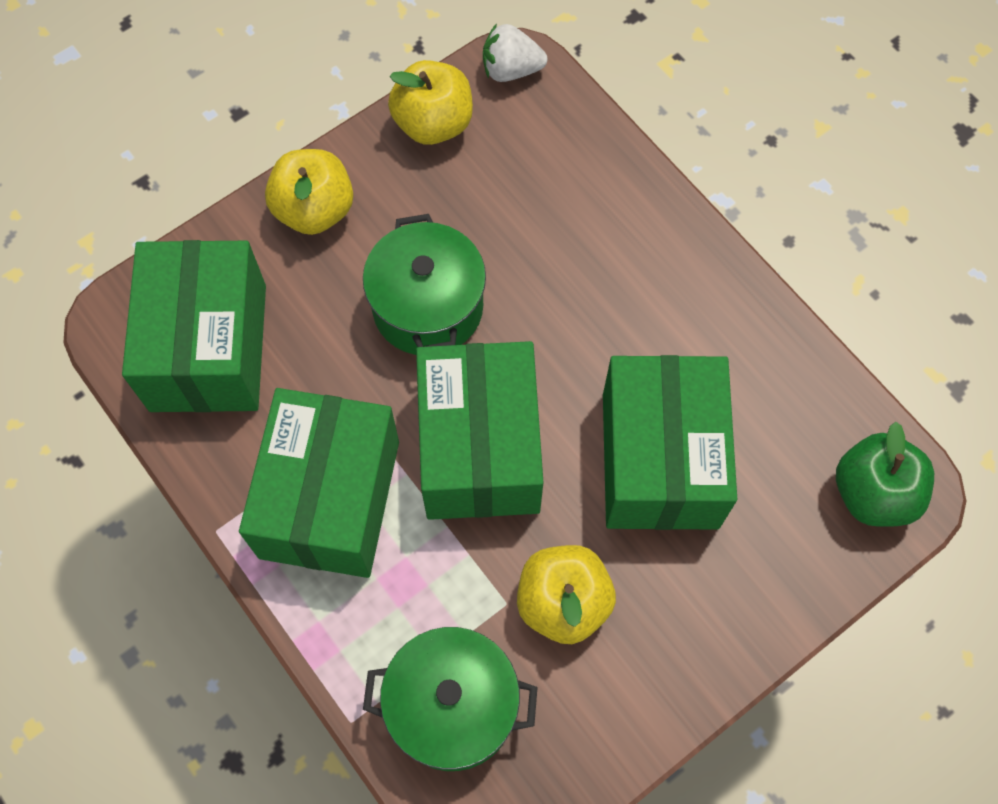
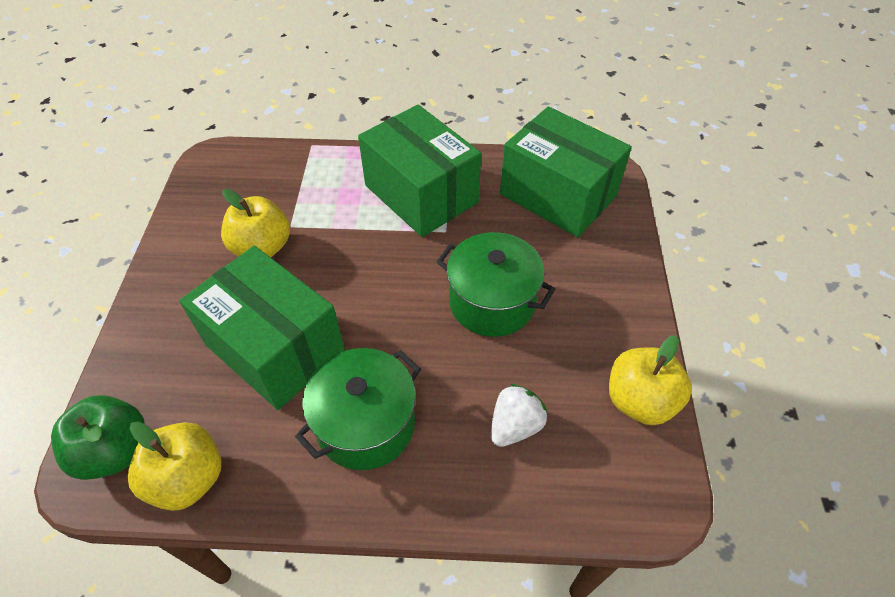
camera: 130 degrees right, 15 degrees down
(314, 210) = (615, 289): yellow apple -> yellow apple (188, 478)
(452, 706) = (273, 178): green pot -> green pot (366, 424)
(480, 448) = (379, 268): green box -> none
(511, 70) = (657, 493): white strawberry -> white strawberry (515, 426)

